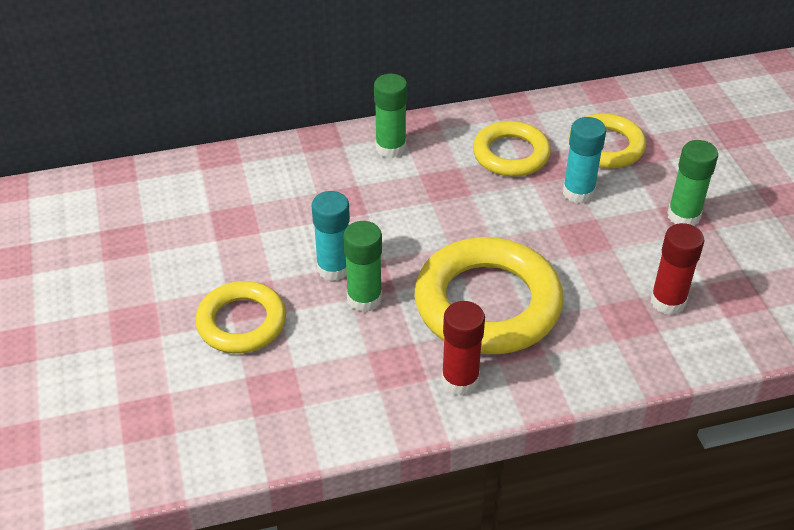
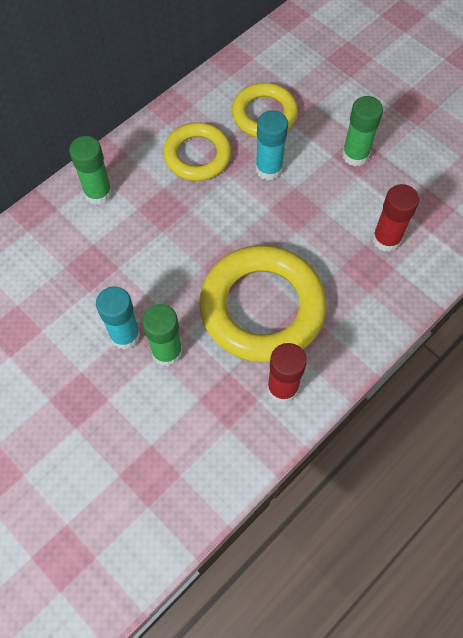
camera: 30 degrees left, 20 degrees up
(241, 322) = (83, 426): yellow ring -> none

